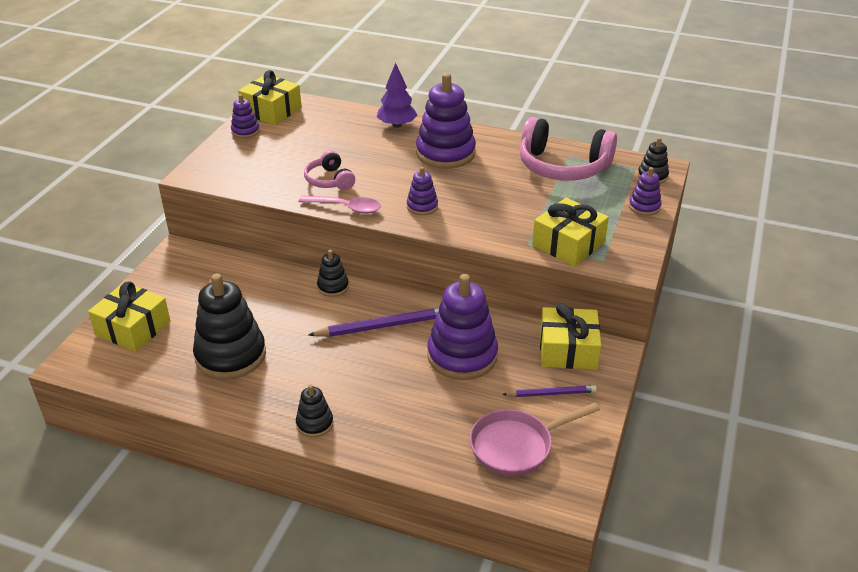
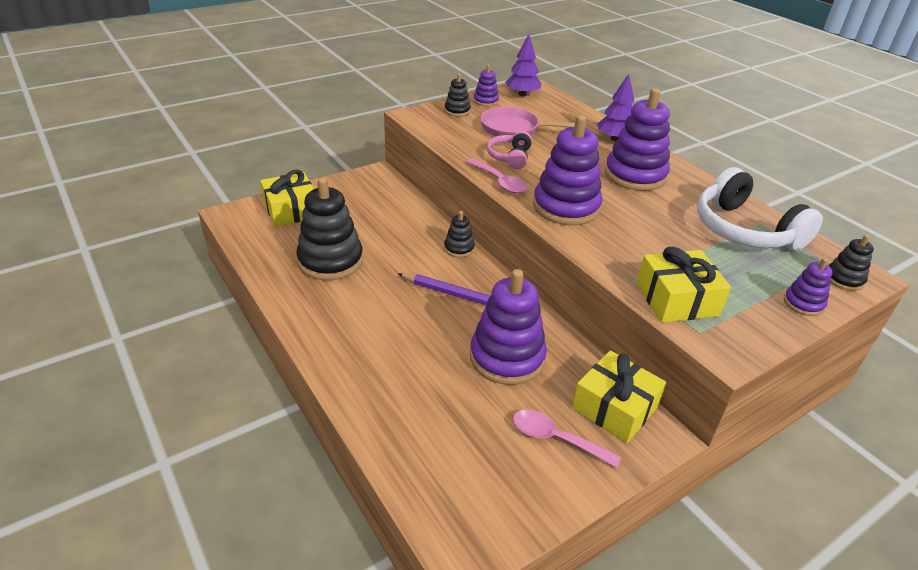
camera: 35 degrees right, 0 degrees up
(271, 111) = (522, 94): yellow gift -> purple tree
(314, 423) = (330, 344): black stacking toy -> black stacking toy (457, 111)
(422, 206) = (566, 207): purple stacking toy -> purple stacking toy, size x2.05
(516, 446) = (472, 467): pink pan -> pink pan (514, 129)
(551, 393) = (556, 438): purple pencil -> pink spoon
(562, 166) = (744, 230): pink headphones -> white headphones

